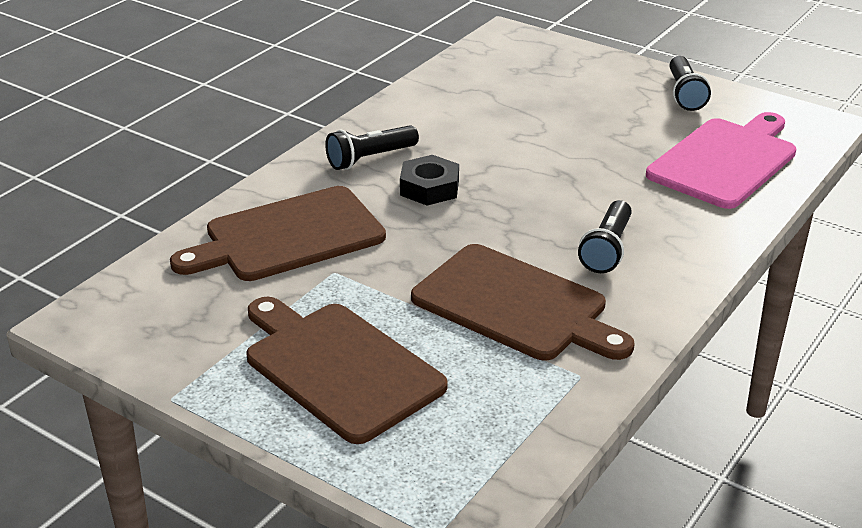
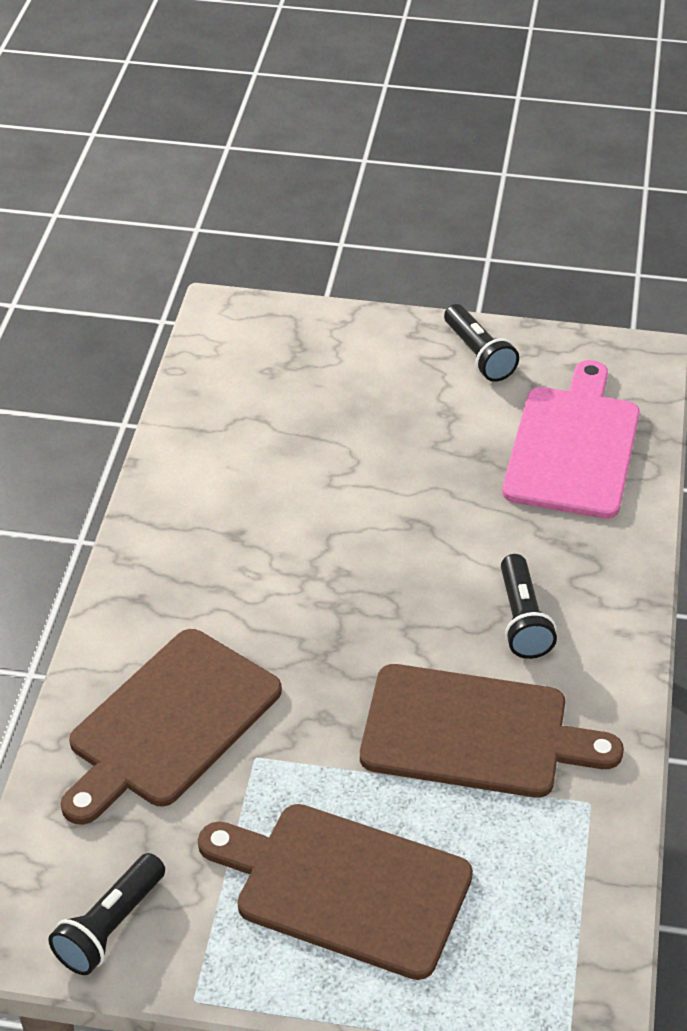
camera: 25 degrees left, 10 degrees up
(370, 159) = (188, 571): black flashlight -> black flashlight (110, 927)
(429, 188) = (283, 594): black nut -> none

